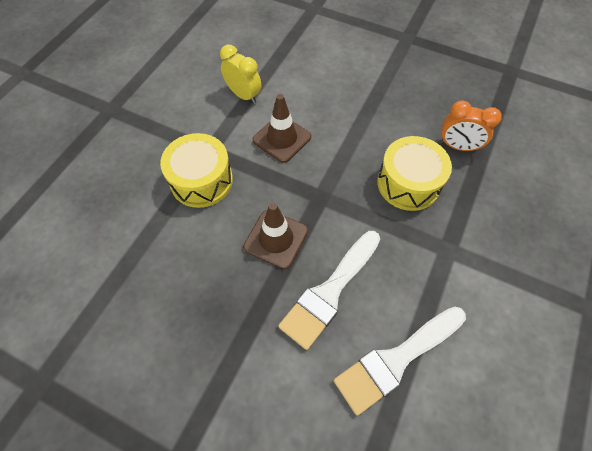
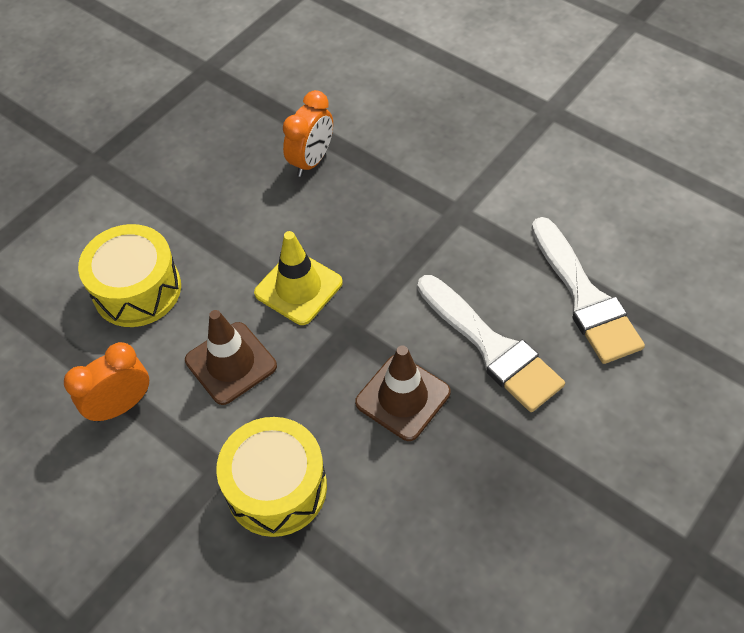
camera: 75 degrees left, 5 degrees down
(243, 95) = (121, 406): yellow clock -> orange clock
(347, 161) = (298, 288): none -> yellow traffic cone
(408, 183) = (354, 227): yellow drum -> yellow drum (137, 289)

